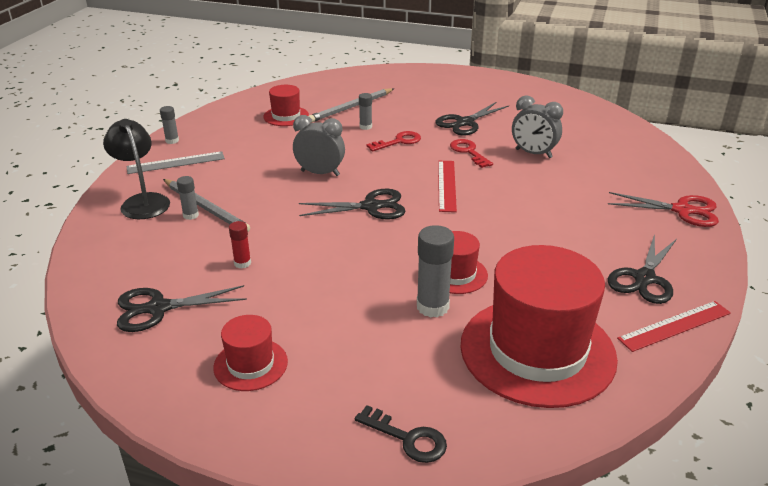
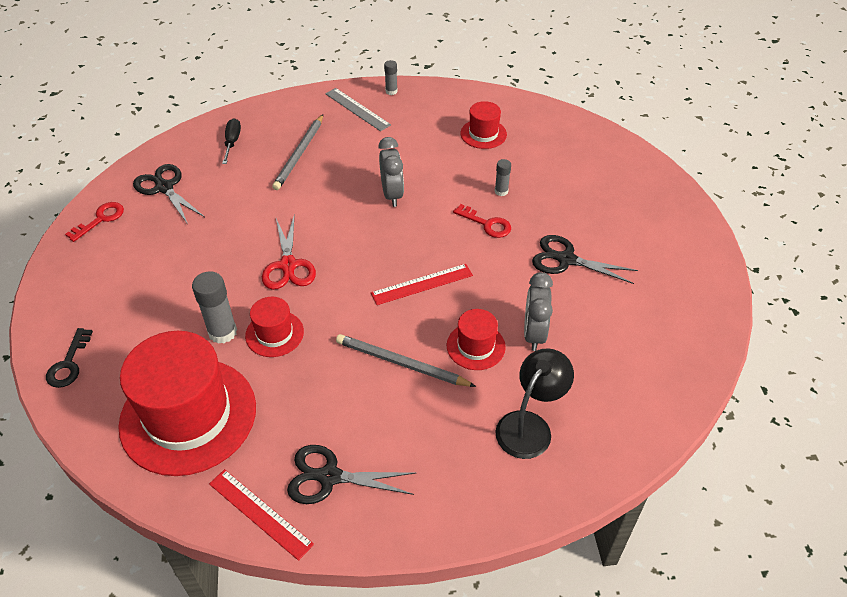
camera: 65 degrees right, 15 degrees up
(133, 245) = (232, 142): none -> black screwdriver
(142, 201) = (291, 119): black lamp -> black lamp (529, 425)
(191, 215) = (285, 151): grey glue stick -> none
(242, 263) = (234, 204): red glue stick -> none
(250, 364) = (121, 256): red hat -> red hat (475, 346)
(351, 107) = (535, 167): grey pencil -> grey pencil (402, 363)
(371, 206) = (354, 246): black scissors -> none
(468, 152) = (501, 281): red key -> red key (100, 219)
(682, 210) = (486, 494): red scissors -> red scissors (288, 265)

